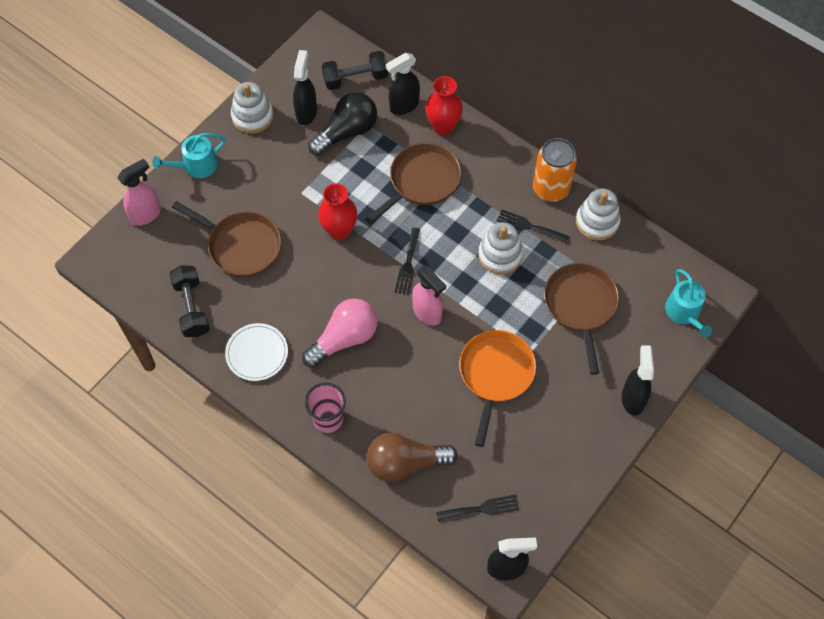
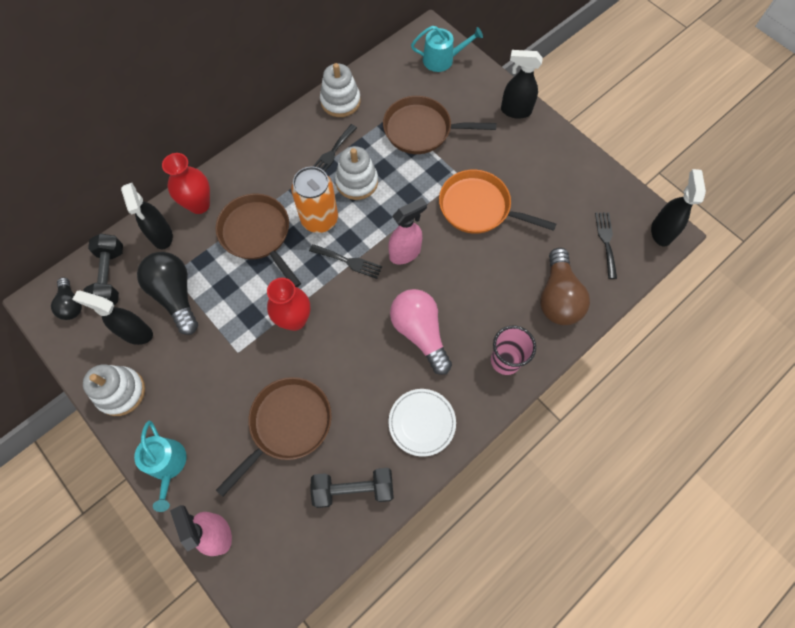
camera: 80 degrees left, 5 degrees up
(324, 58) = (71, 304): none -> black light bulb
(551, 189) = (296, 129): orange can -> orange can (319, 219)

